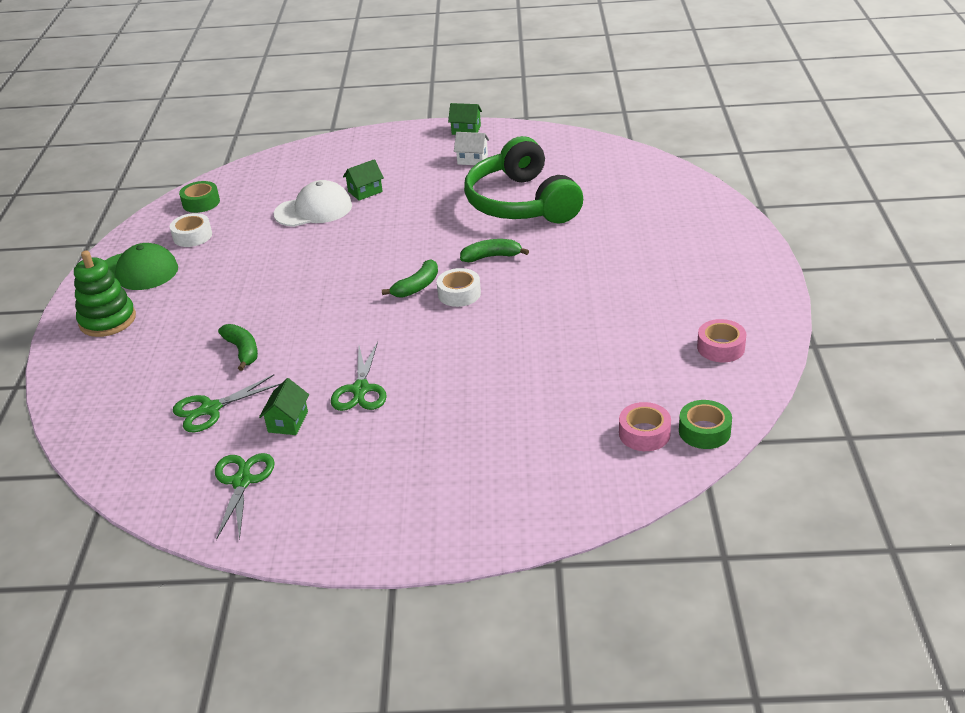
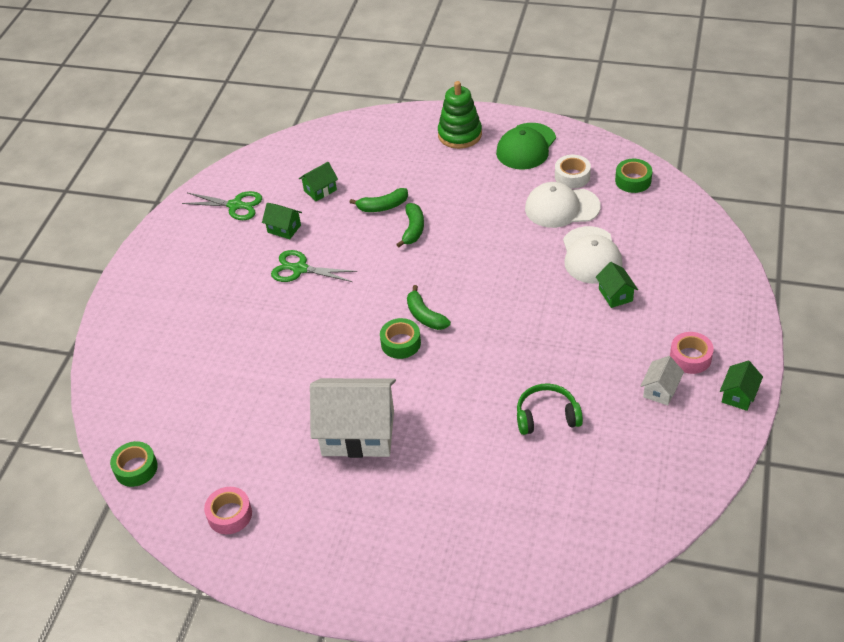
camera: 105 degrees right, 10 degrees up
(210, 409) = (320, 190): green scissors -> green house
(243, 235) = (562, 208): none -> white cap
(459, 294) = (401, 343): white tape -> green tape
(491, 257) = (452, 375): green banana -> green banana (413, 229)
(521, 203) = (546, 416): green headphones -> green headphones, size x0.49
(584, 294) = (358, 433): none -> white house
(644, 433) = (156, 429): pink tape -> pink tape (690, 357)

